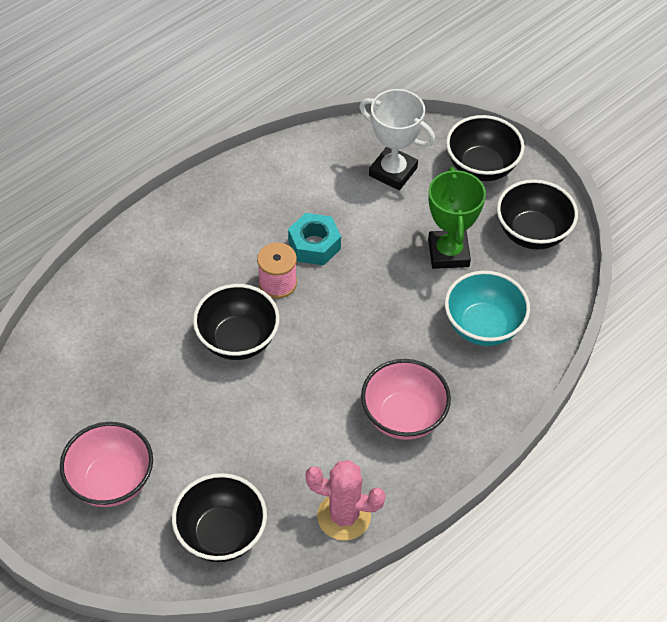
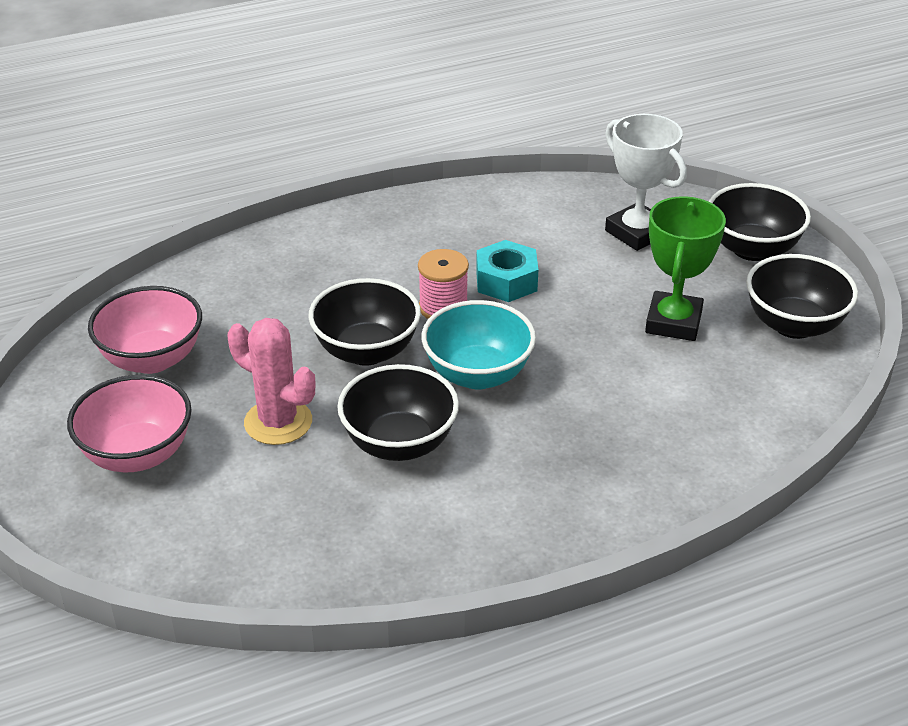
camera: 20 degrees right, 15 degrees down
(221, 534) = (240, 543): black bowl -> black bowl (399, 443)
(344, 516) = (407, 564): pink cactus -> pink cactus (278, 422)
(403, 417) = (538, 475): pink bowl -> pink bowl (152, 359)
(483, 326) = (688, 405): turquoise bowl -> turquoise bowl (478, 374)

